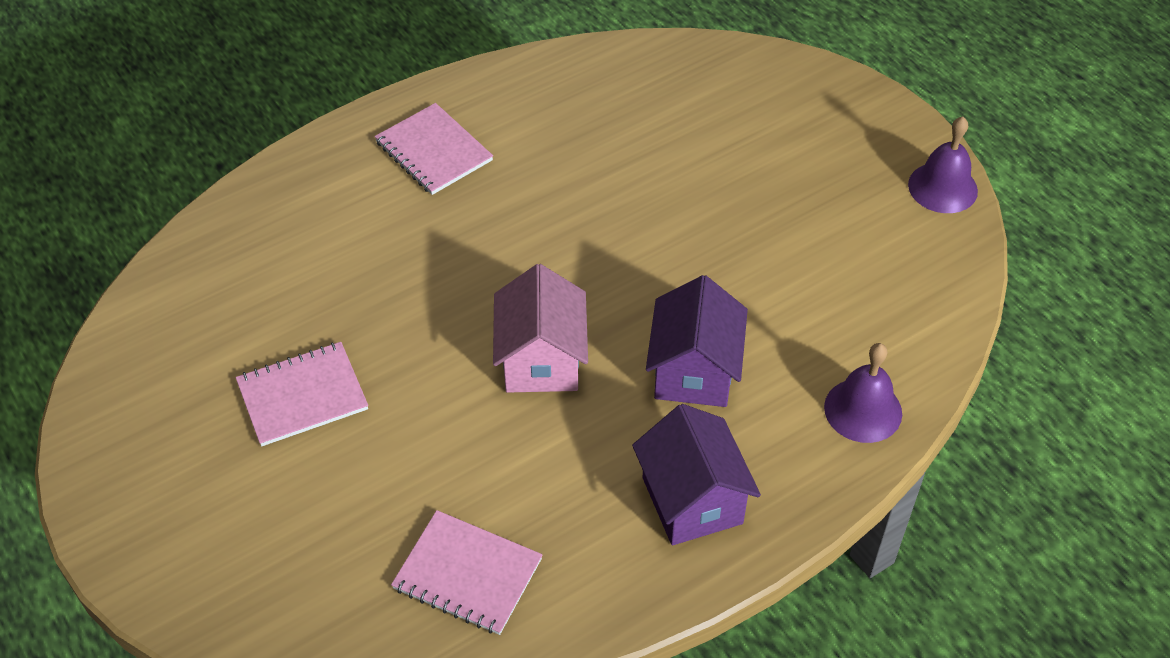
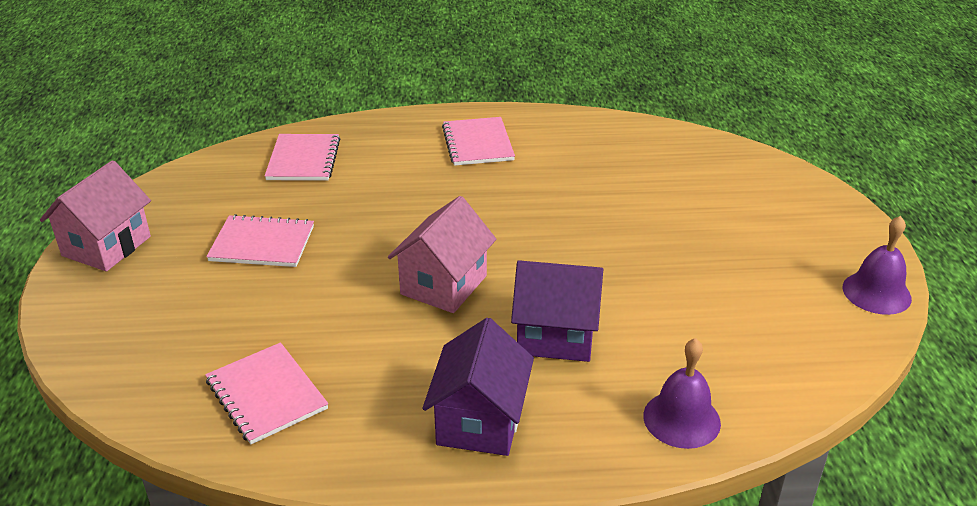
camera: 30 degrees right, 15 degrees down
(119, 481) = (106, 246): none -> pink house
(248, 258) = (303, 159): none -> pink notebook
(694, 371) = (556, 336): purple house -> purple house turned 60 degrees clockwise

